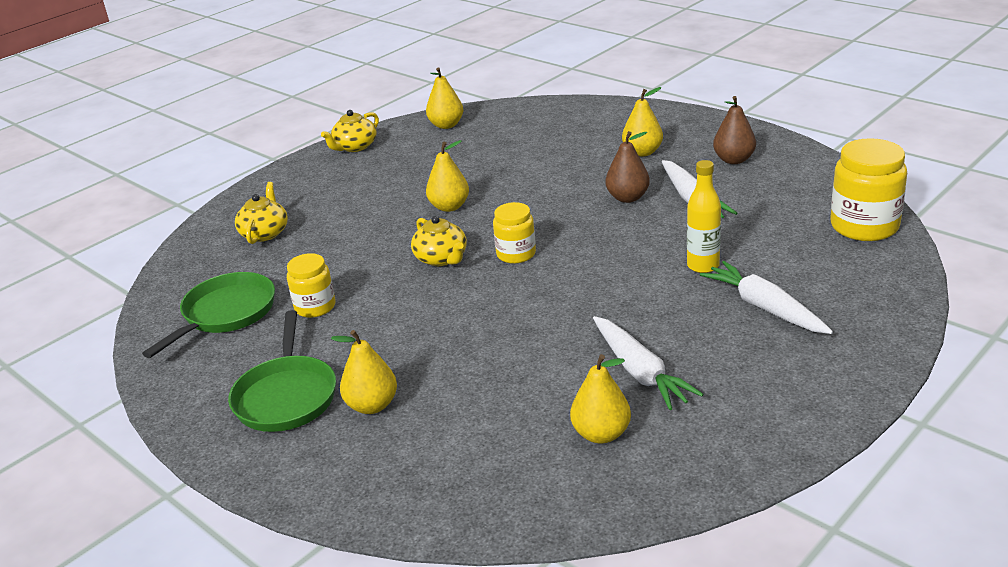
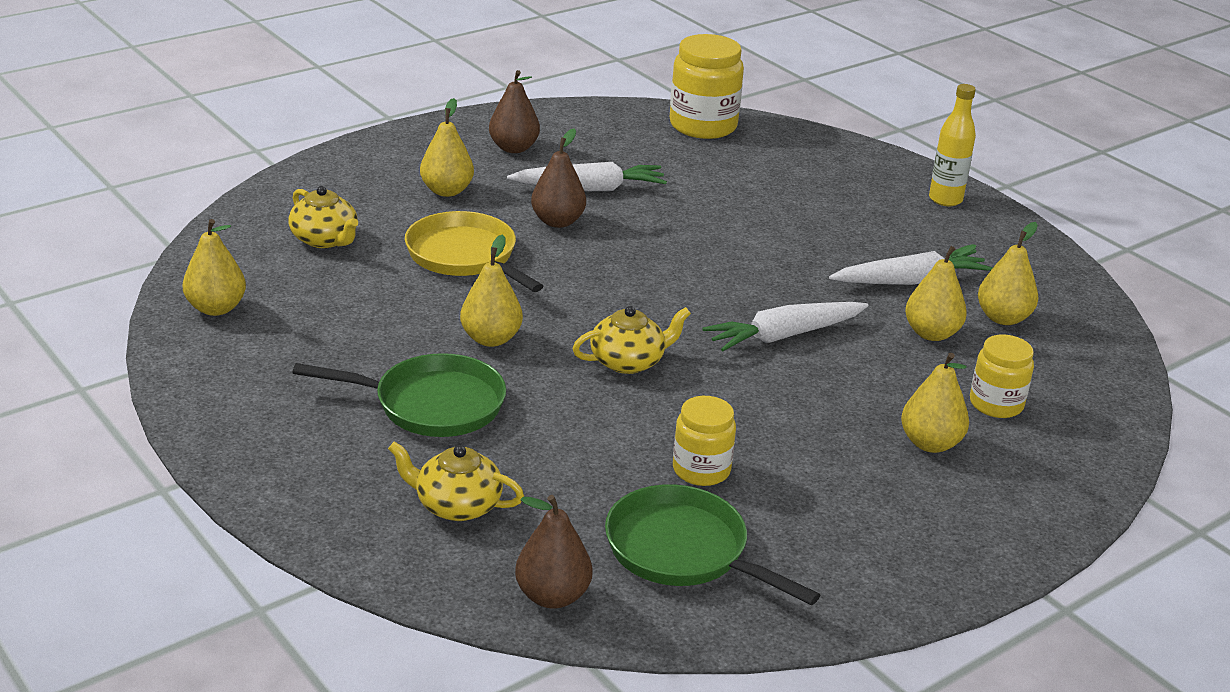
camera: 85 degrees left, 0 degrees up
(182, 278) = (552, 596): none -> brown pear
(286, 396) = (896, 504): green pan -> green pan (431, 404)
(355, 147) = (212, 397): yellow teapot -> yellow teapot (325, 239)
(516, 254) = (648, 310): yellow jar -> yellow jar (996, 404)
(549, 392) = (931, 333): none -> yellow pear
(552, 177) = (465, 257): none -> yellow pan
(703, 266) = (734, 213): yellow bottle -> yellow bottle (945, 199)
(764, 307) = (824, 202): white carrot -> white carrot (784, 336)

